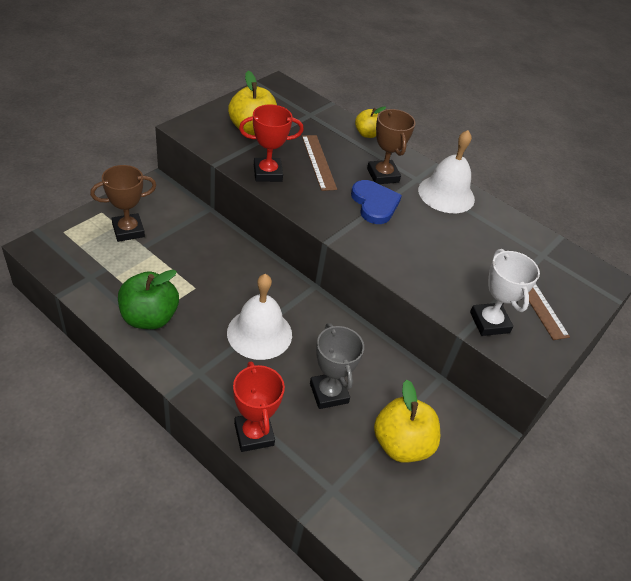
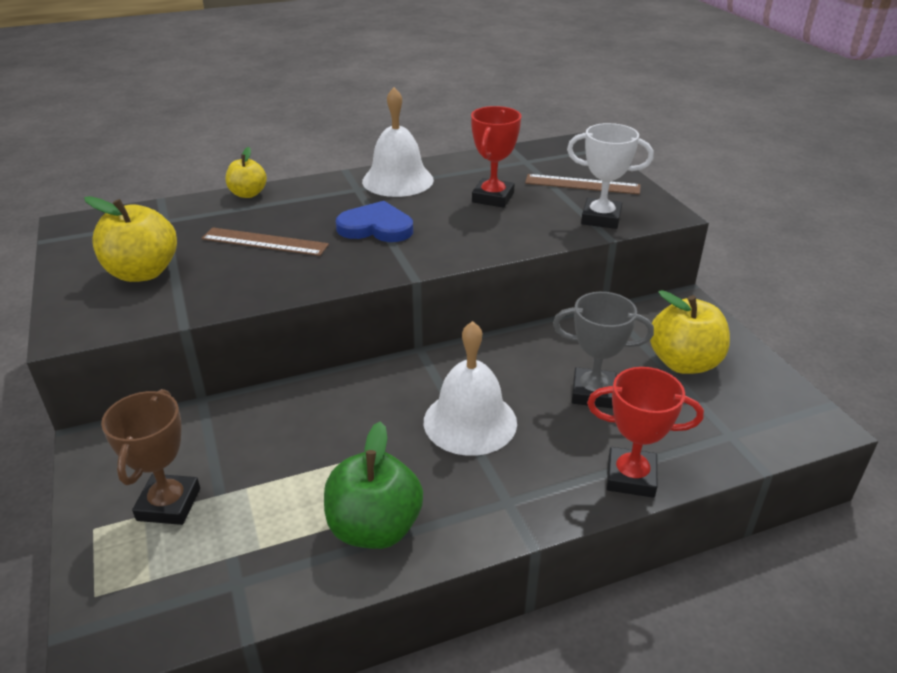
camera: 55 degrees left, 10 degrees down
(267, 173) = (248, 286): red trophy -> red trophy (493, 198)
(383, 175) = (332, 207): brown trophy -> none

